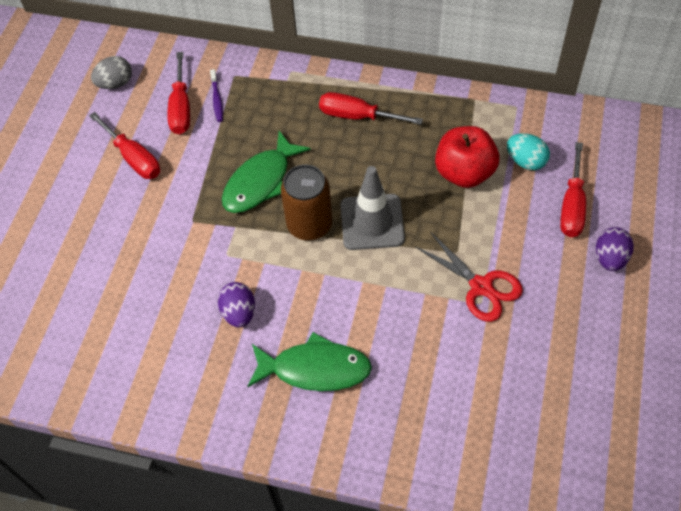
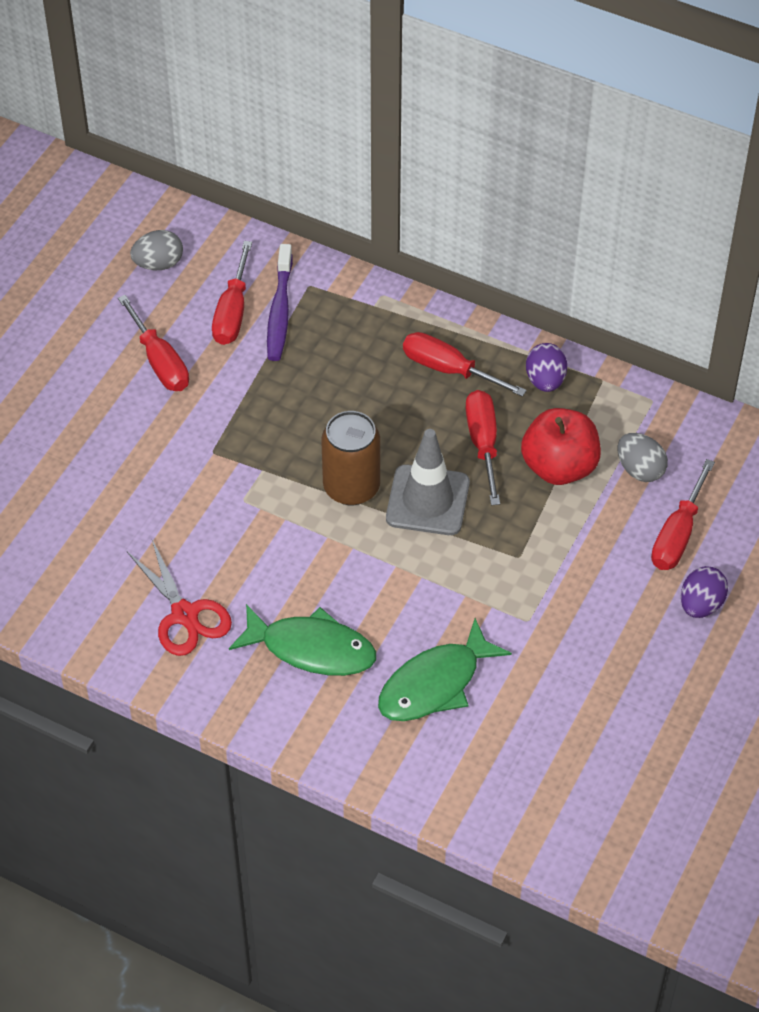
camera: 10 degrees right, 5 degrees down
(217, 99) = (279, 311): purple toothbrush -> purple toothbrush, size x1.72
(239, 313) = (241, 568): purple egg -> purple egg (545, 380)
(260, 181) = (307, 423): green fish -> green fish (435, 684)
(401, 167) = (483, 444): none -> red screwdriver
(481, 287) = (534, 603): red scissors -> red scissors (185, 615)
(525, 161) = (640, 470): turquoise egg -> grey egg

